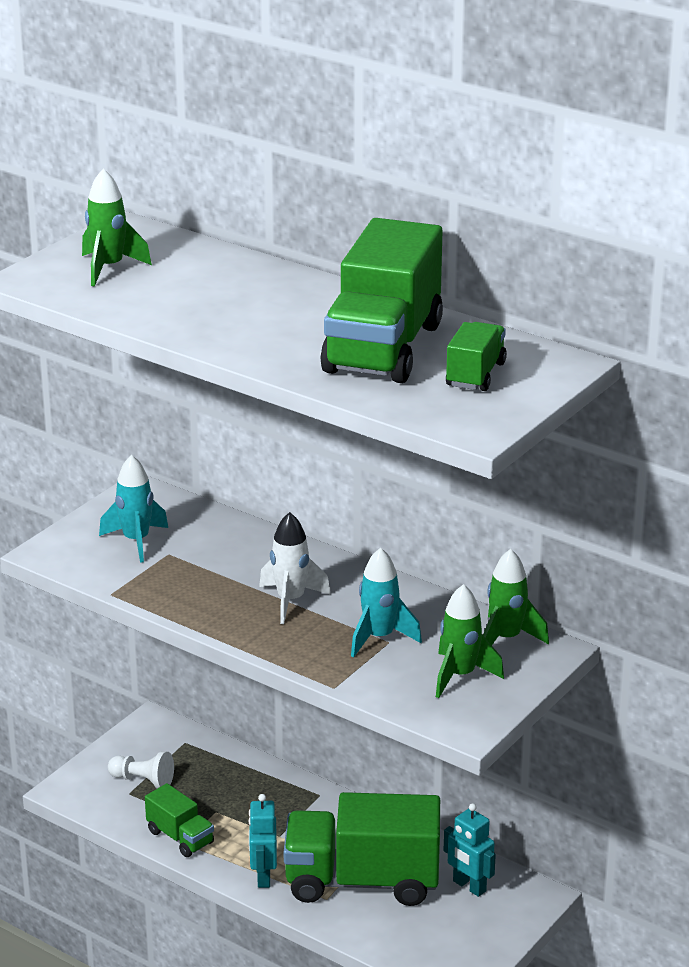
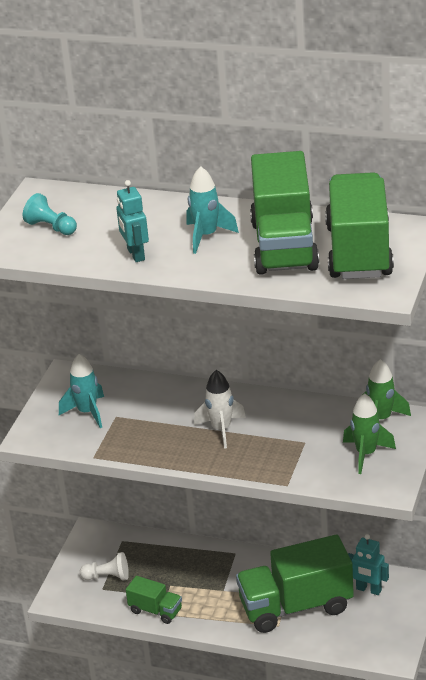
camera: 15 degrees left, 5 degrees up
(109, 268) = (51, 227): green rocket -> turquoise pawn
(263, 876) = (227, 622): turquoise robot -> turquoise robot (135, 254)
(379, 638) = (297, 441): turquoise rocket -> turquoise rocket (206, 236)
(475, 374) = (358, 251): green truck -> green truck, size x2.07

